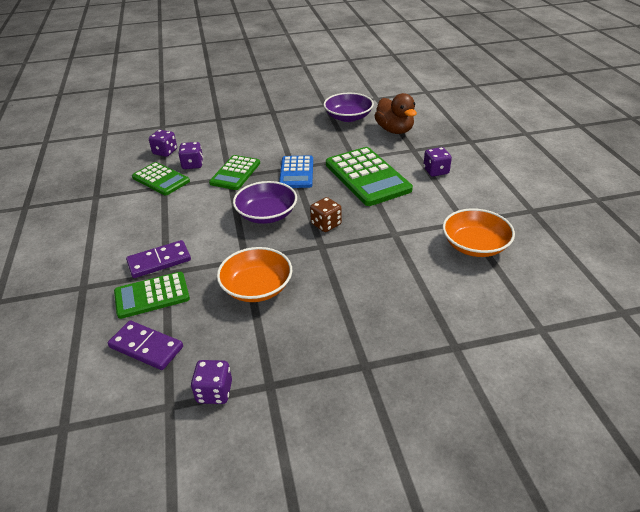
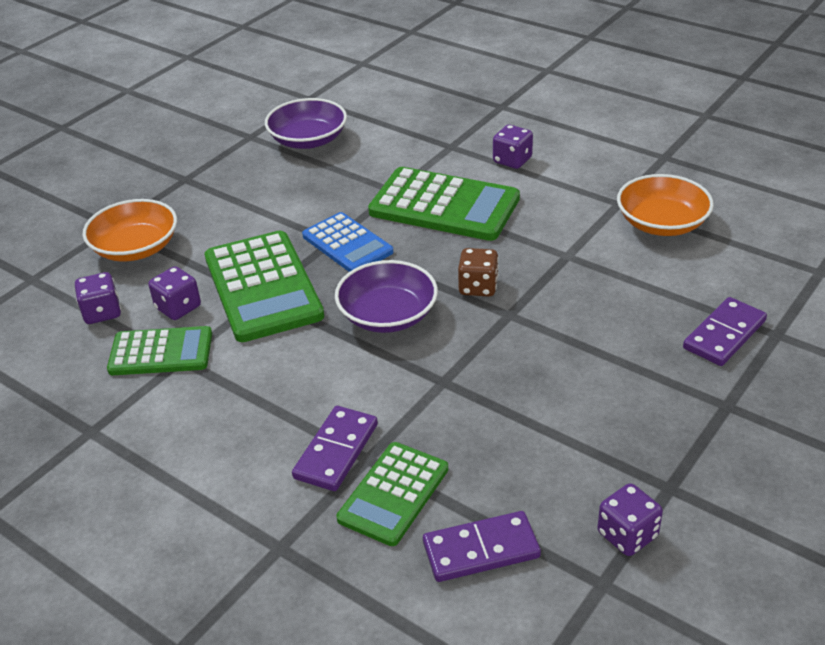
camera: 40 degrees left, 0 degrees up
(235, 173) = (263, 287): green calculator -> green calculator, size x1.61
(257, 287) = (506, 403): orange bowl -> orange bowl (136, 248)
(394, 130) = (394, 131): brown duck -> none
(421, 327) = (724, 335): none -> purple domino

